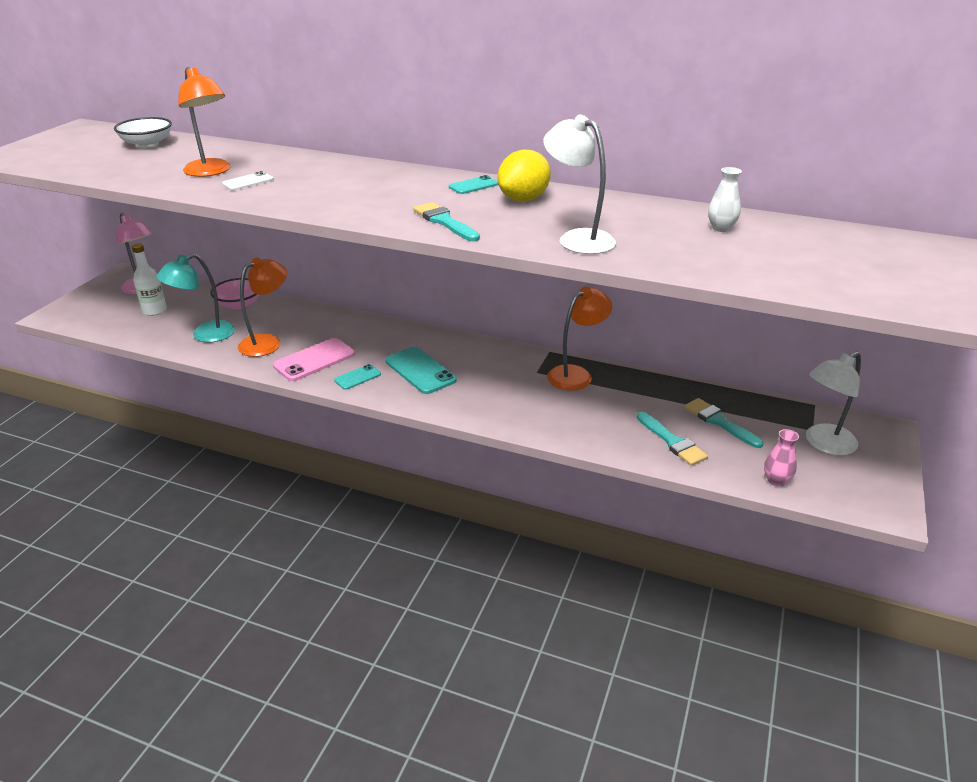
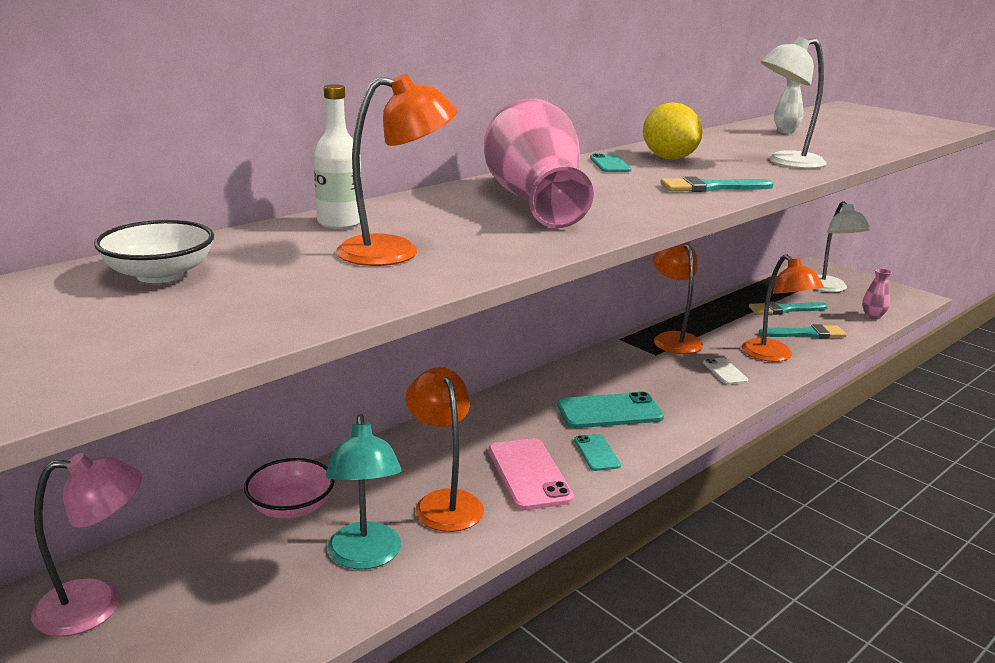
camera: 65 degrees left, 10 degrees down
(154, 310) = (209, 602): white bottle -> white bottle (339, 223)
(248, 182) = (473, 239): white phone -> white phone (725, 372)
(345, 181) = (534, 200): none -> pink vase
(597, 429) = (774, 356): none -> orange lamp

